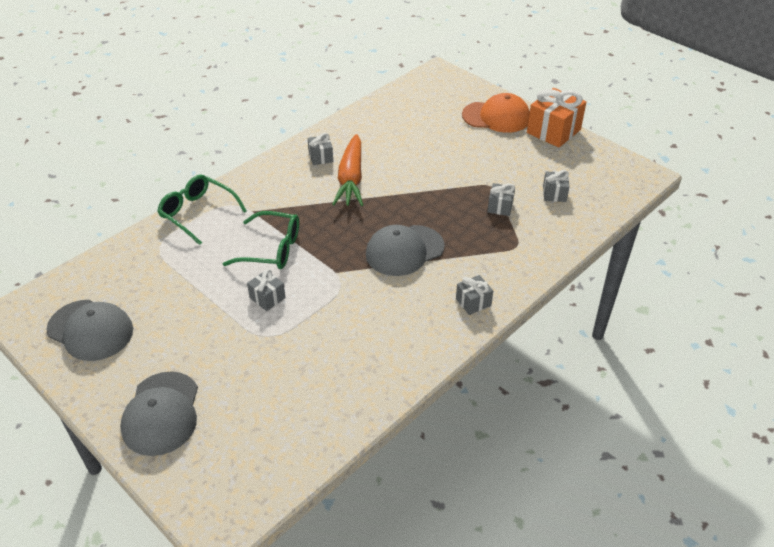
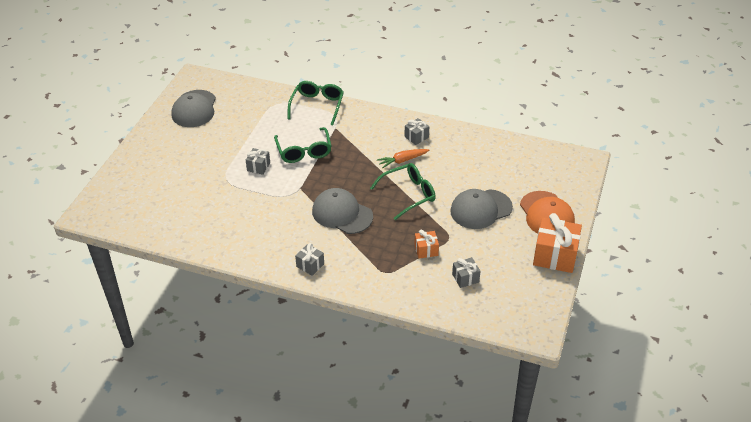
camera: 65 degrees right, 0 degrees up
(161, 413) = (148, 162): grey cap -> grey cap (481, 209)
(351, 179) = (402, 160): orange carrot -> orange carrot, size x0.59
(408, 192) = (408, 194): none -> green glasses
(500, 207) = (426, 250): grey gift -> orange gift

